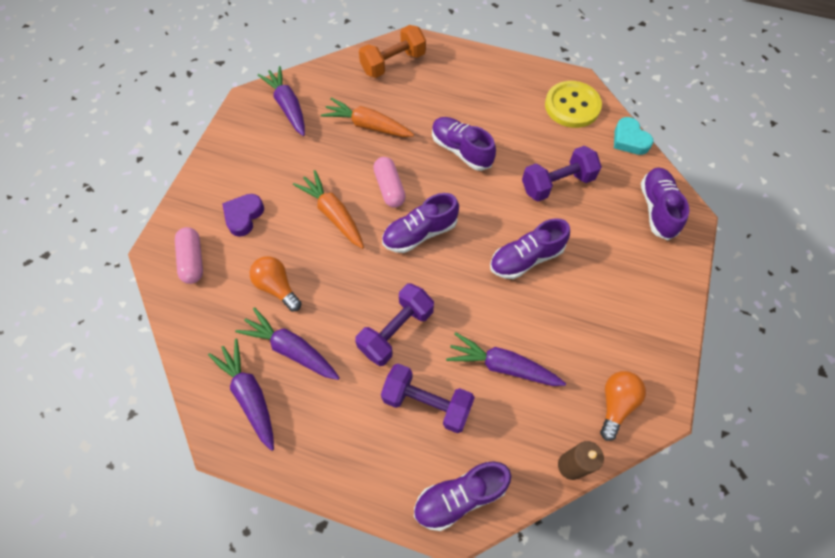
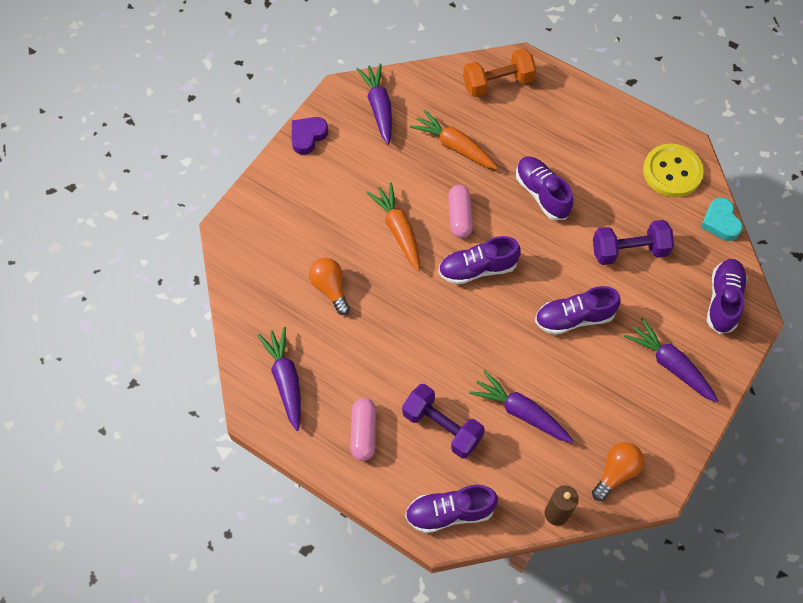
camera: 15 degrees right, 0 degrees up
(192, 260) = (257, 244): pink capsule -> pink capsule (363, 433)
(244, 216) = (313, 212): purple heart -> purple heart (308, 136)
(291, 349) = (331, 348): purple carrot -> purple carrot (670, 364)
(396, 331) = (430, 356): purple dumbbell -> none

